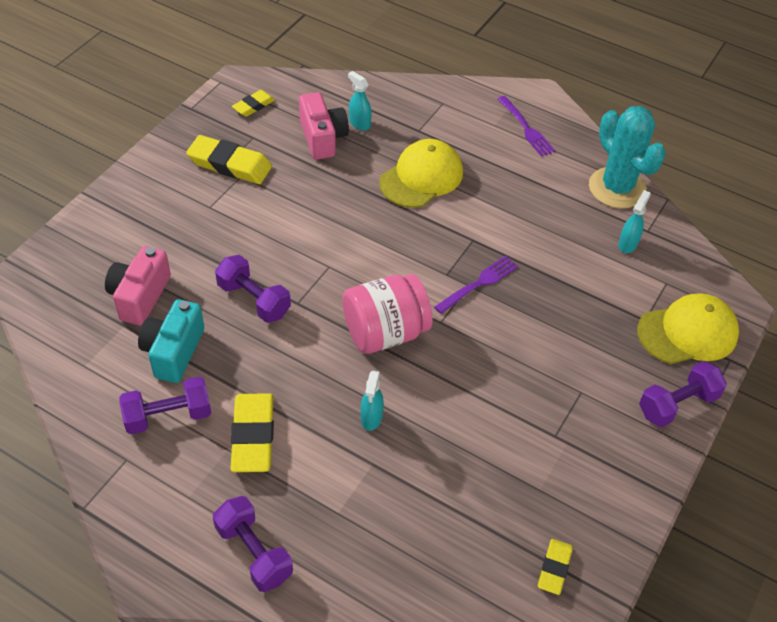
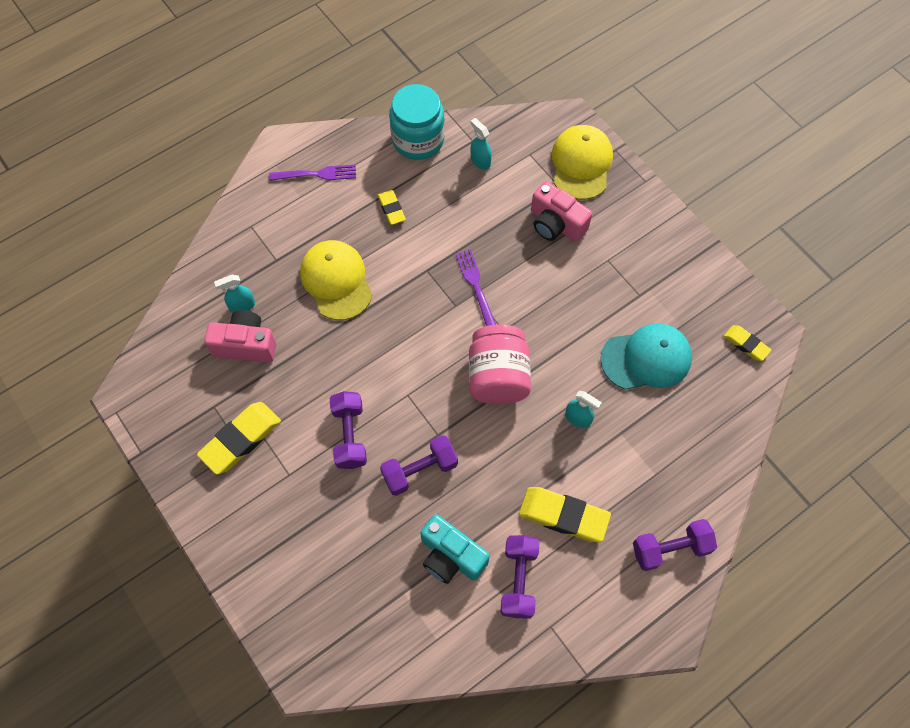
camera: 65 degrees left, 15 degrees up
(140, 296) = (375, 569): pink camera -> pink camera (556, 224)
(253, 106) = (169, 392): yellow eraser -> yellow eraser (391, 209)
(478, 464) = (646, 358): none -> turquoise cap
(617, 188) = (418, 140): turquoise cactus -> turquoise jar
(677, 404) = (641, 203): purple dumbbell -> purple dumbbell (350, 435)

